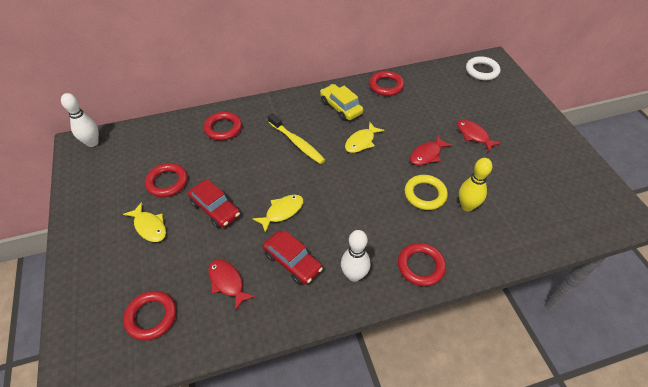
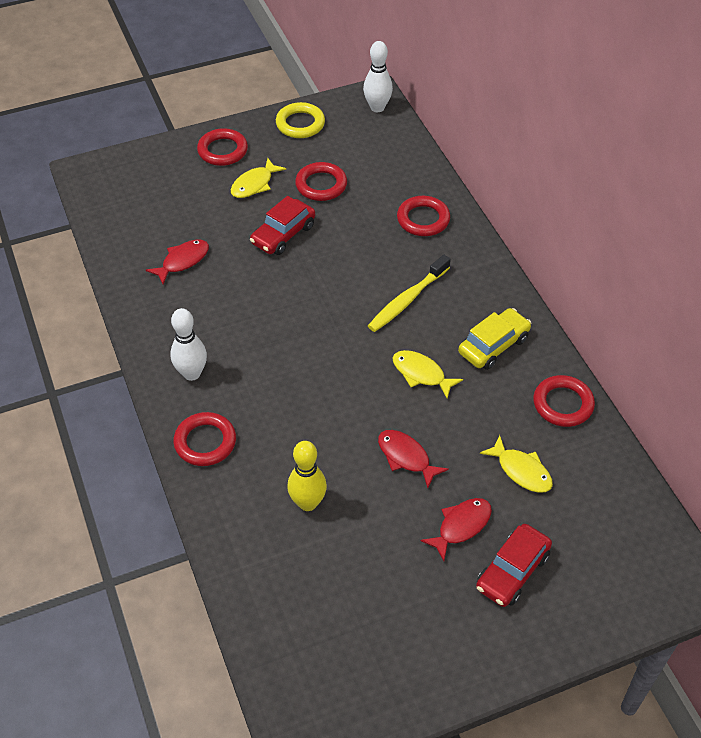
camera: 85 degrees right, 0 degrees up
(151, 317) = (143, 210): red ring -> red ring (222, 150)
(282, 212) = (283, 297): yellow fish -> yellow fish (521, 471)
(292, 262) = (209, 314): red car -> red car (512, 571)
(425, 194) = (325, 451): yellow ring -> yellow ring (300, 124)
(482, 71) = (648, 558): white ring -> none

